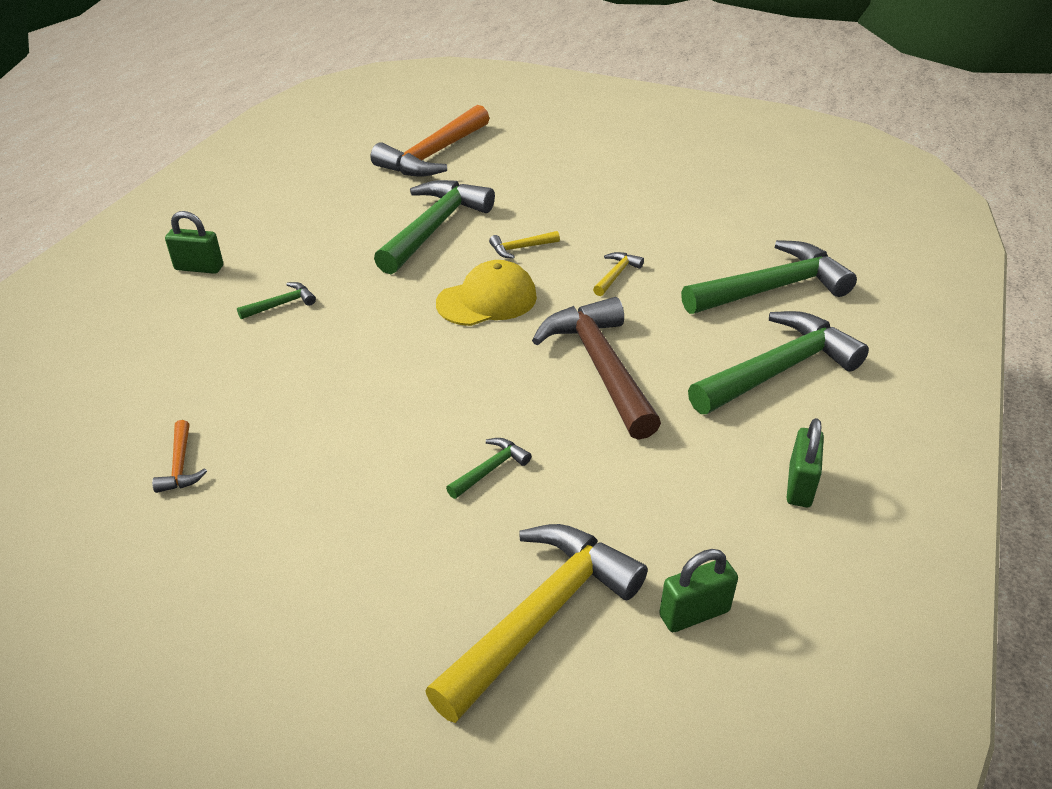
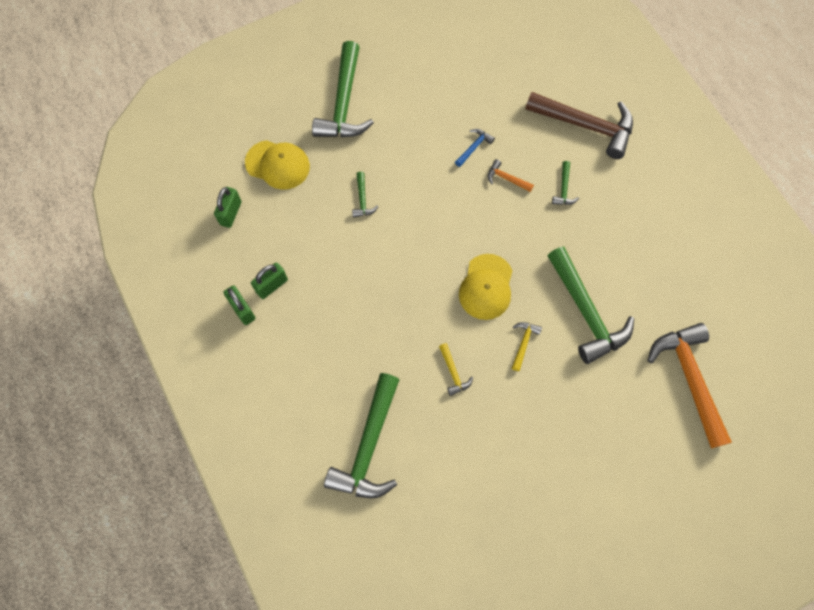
camera: 130 degrees right, 30 degrees up
(180, 466) = (467, 93): orange hammer -> orange hammer (506, 178)
(199, 268) = (634, 169): green padlock -> green padlock (272, 285)
(284, 407) = (474, 147): none -> blue hammer
(541, 615) = (278, 165): yellow hammer -> yellow cap
(600, 366) = (386, 296): brown hammer -> brown hammer (586, 126)
(778, 369) = (309, 377): green hammer -> green hammer (344, 103)

